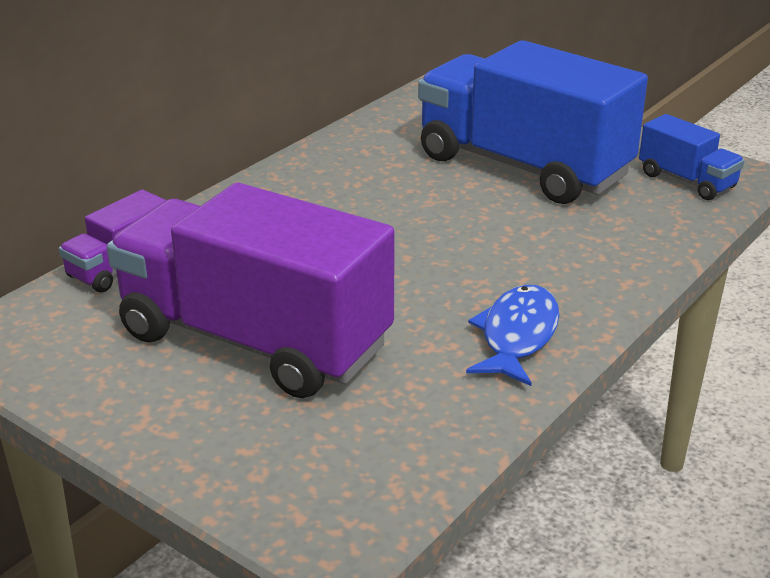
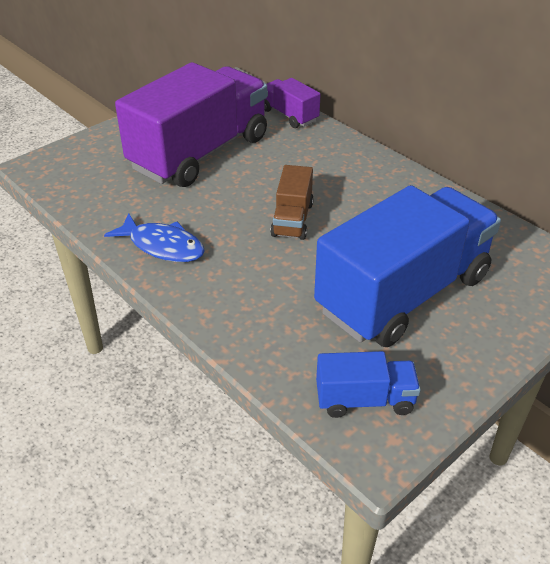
camera: 100 degrees right, 10 degrees up
(413, 240) = (292, 219): none -> brown truck
(686, 181) = (364, 400): blue truck -> blue truck turned 150 degrees counterclockwise

